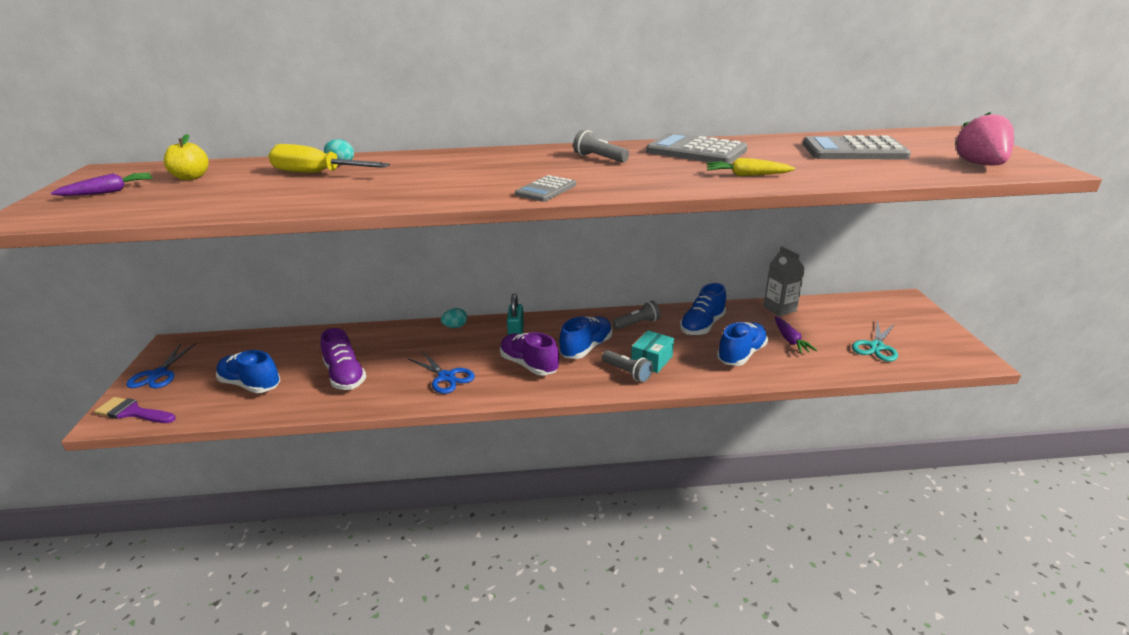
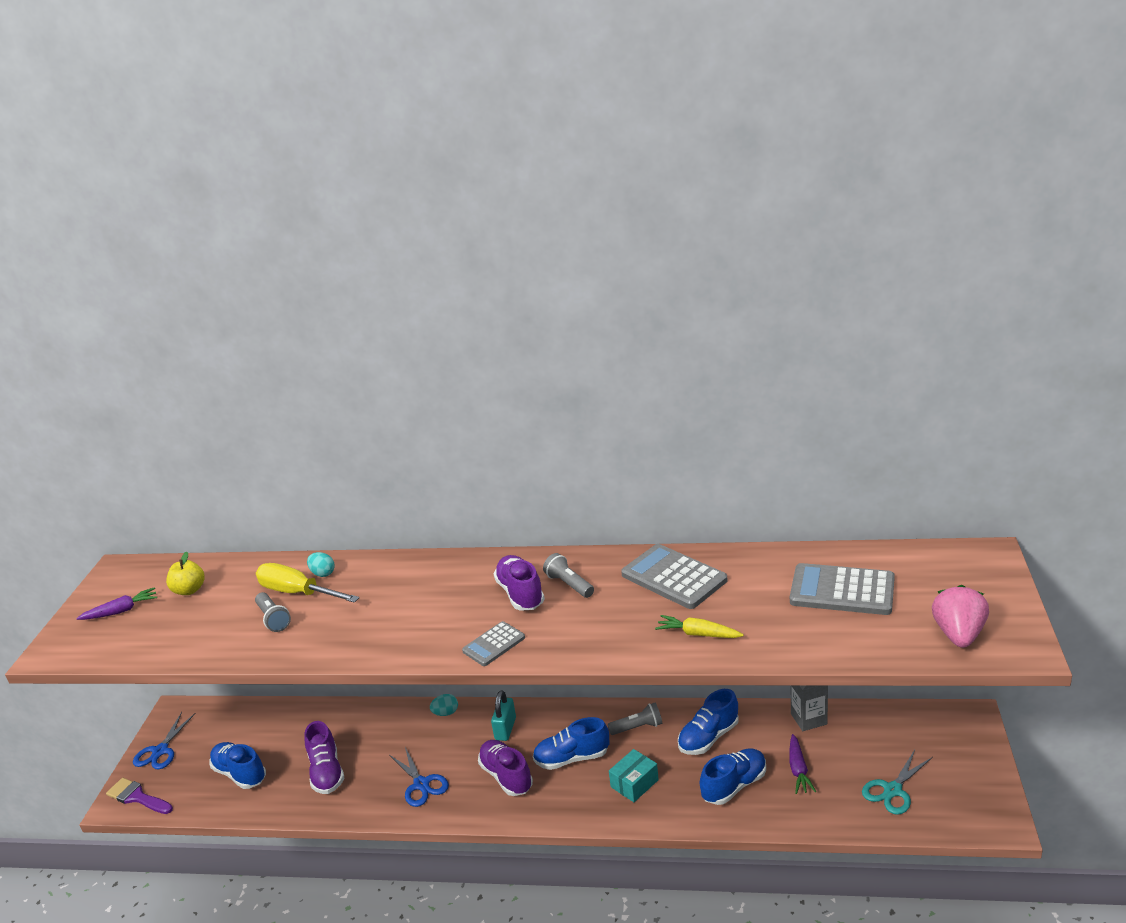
camera: 15 degrees right, 0 degrees up
(554, 164) = (520, 594): none -> purple shoe
(586, 348) = (572, 758): blue shoe -> blue shoe turned 150 degrees counterclockwise
(627, 372) = (602, 798): grey flashlight -> grey flashlight (273, 619)

